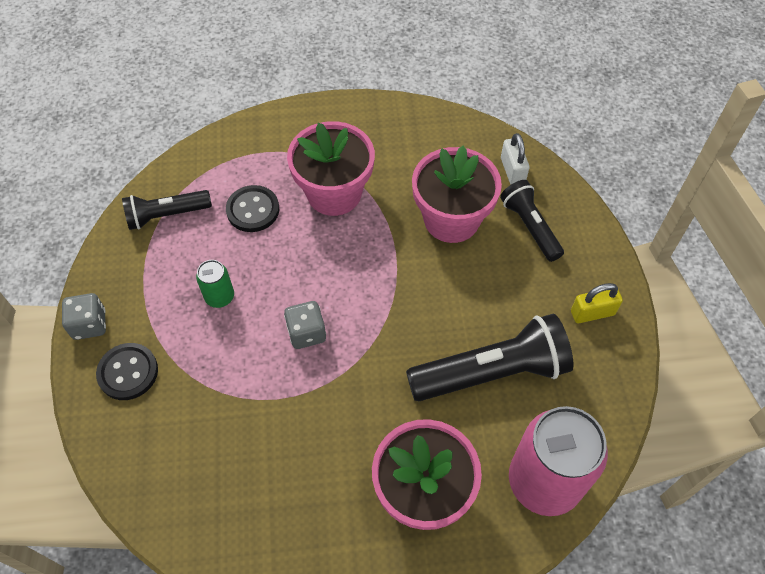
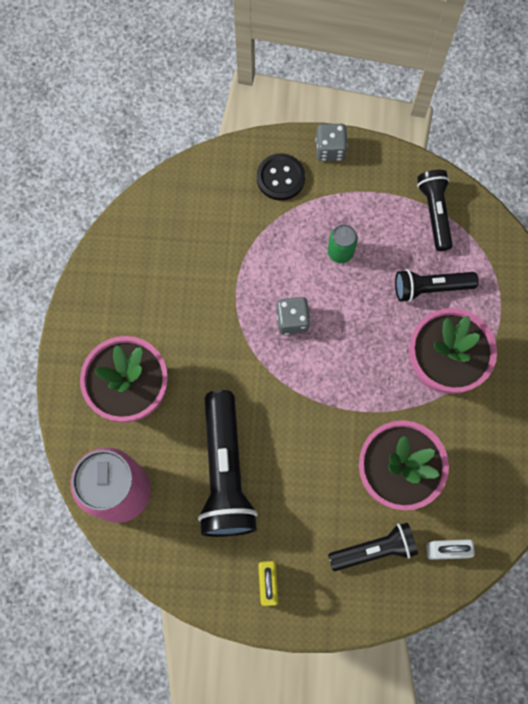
camera: 100 degrees right, 15 degrees up
(253, 210) = (430, 288): black button -> black flashlight

